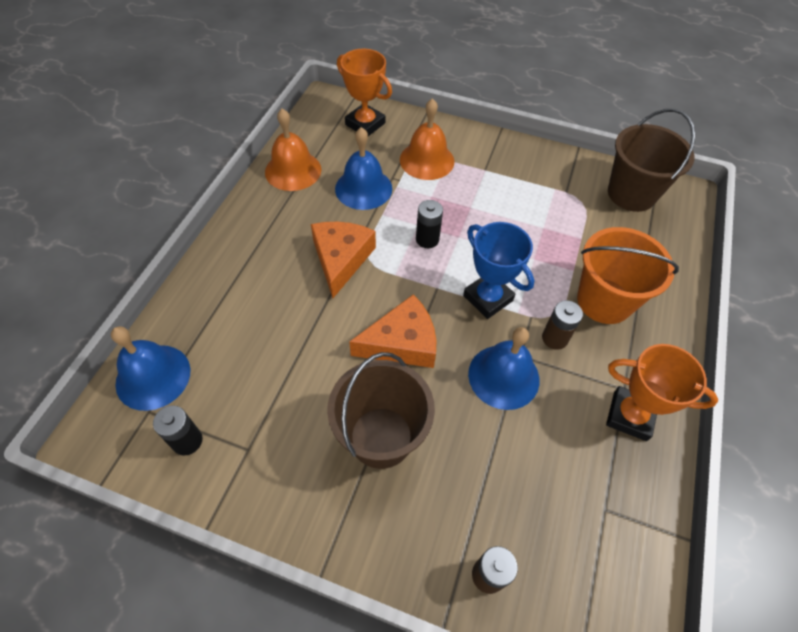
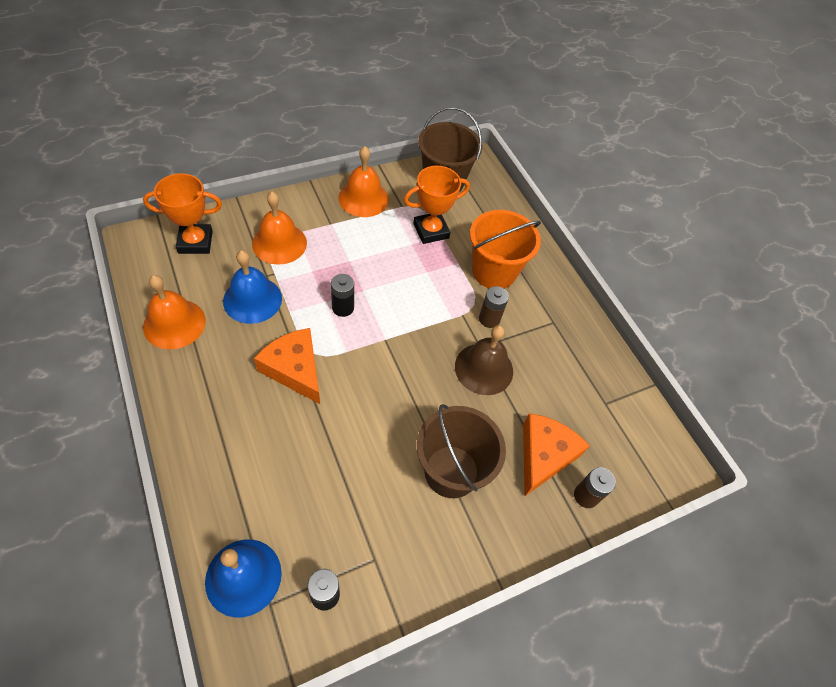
camera: 50 degrees left, 0 degrees up
(402, 343) = (401, 397): orange cheese -> orange cheese (544, 455)
(488, 298) = (425, 322): blue trophy -> none
(503, 376) = (484, 368): blue bell -> brown bell
(535, 166) = (363, 198): none -> orange bell
(630, 416) = (570, 337): orange trophy -> orange trophy (431, 231)

